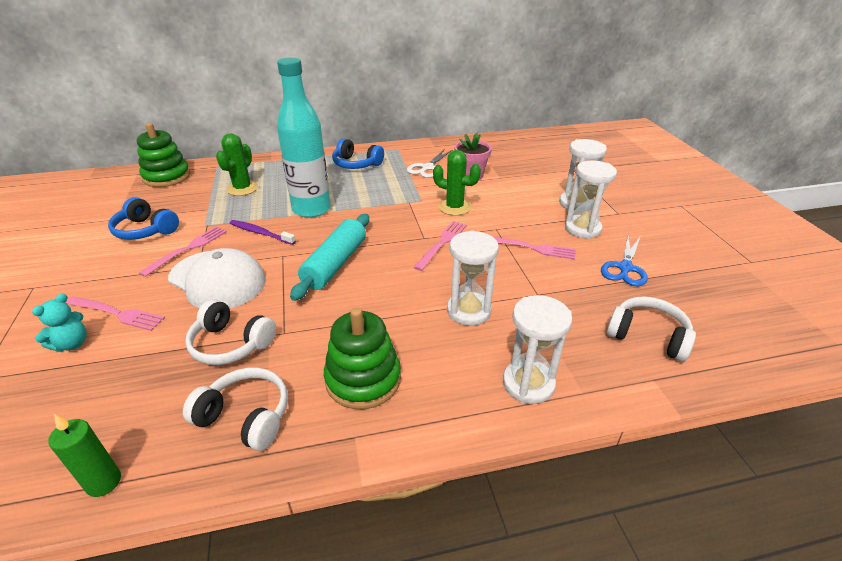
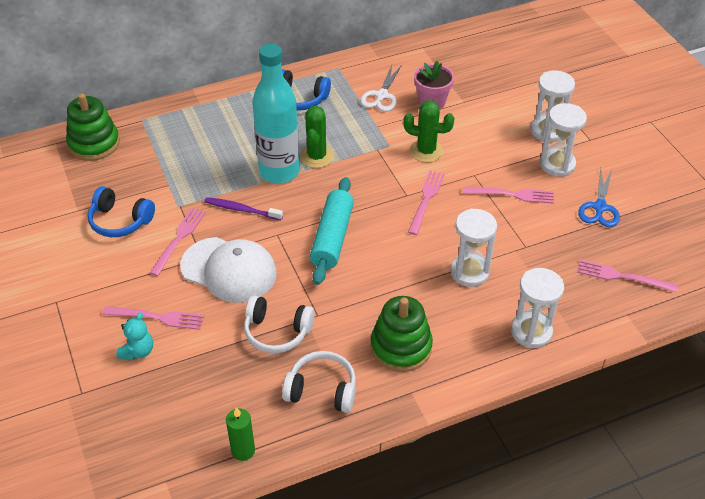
camera: 10 degrees left, 10 degrees up
(242, 188) = (190, 151): green cactus -> green cactus (316, 156)
(648, 336) = (621, 276): white headphones -> pink fork

